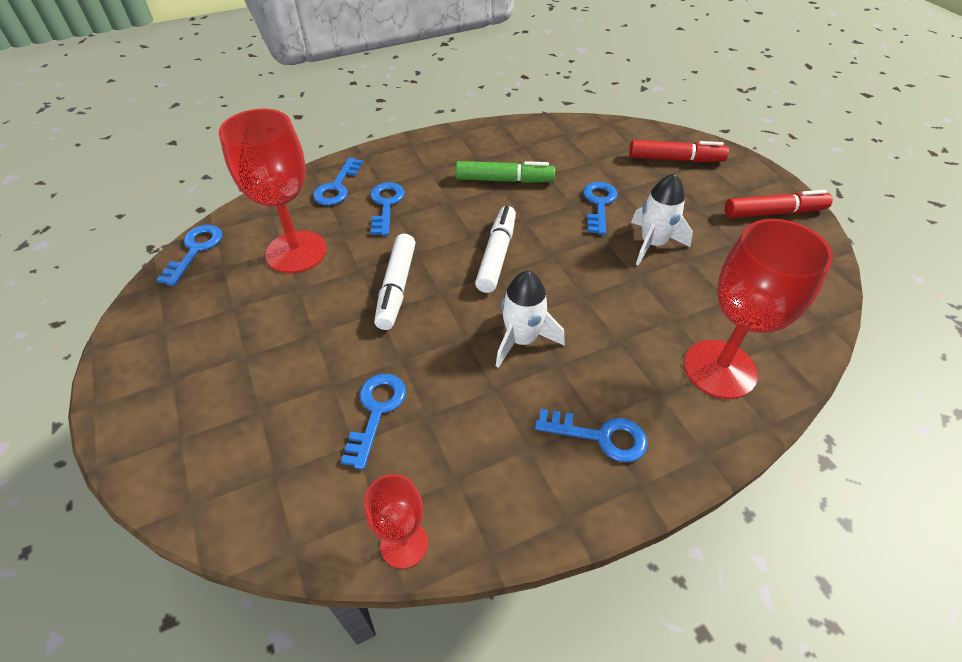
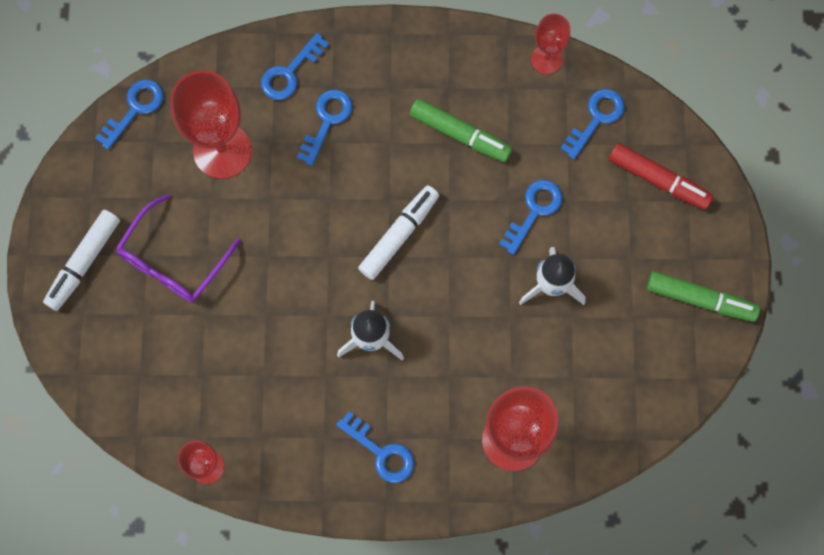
camera: 25 degrees right, 25 degrees up
(277, 350) = (173, 261): none -> purple glasses
(376, 411) = (228, 355): blue key -> blue key (596, 118)
(397, 287) = (294, 235): white marker -> white marker (84, 262)
(539, 125) = (546, 59): none -> red goblet
(773, 212) = (700, 299): red marker -> green marker

